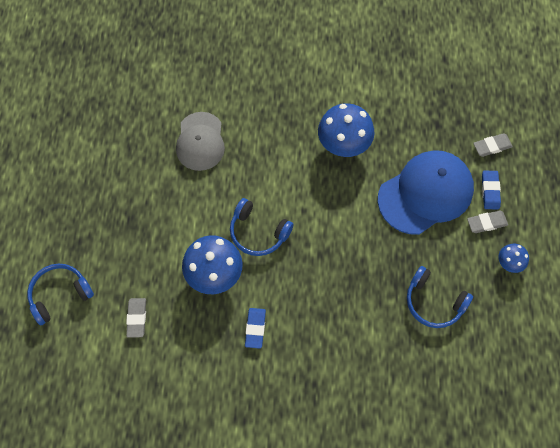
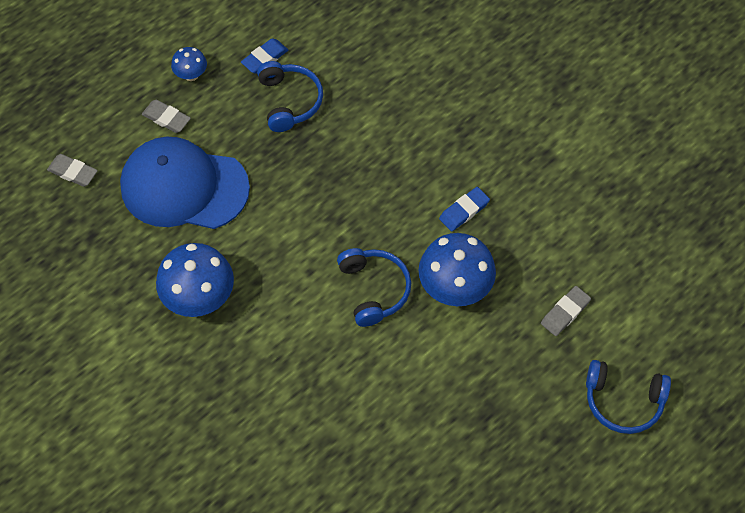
camera: 135 degrees left, 5 degrees down
(200, 141) = (334, 435): grey cap -> none
(490, 191) = (128, 139): blue eraser -> blue eraser (265, 58)

